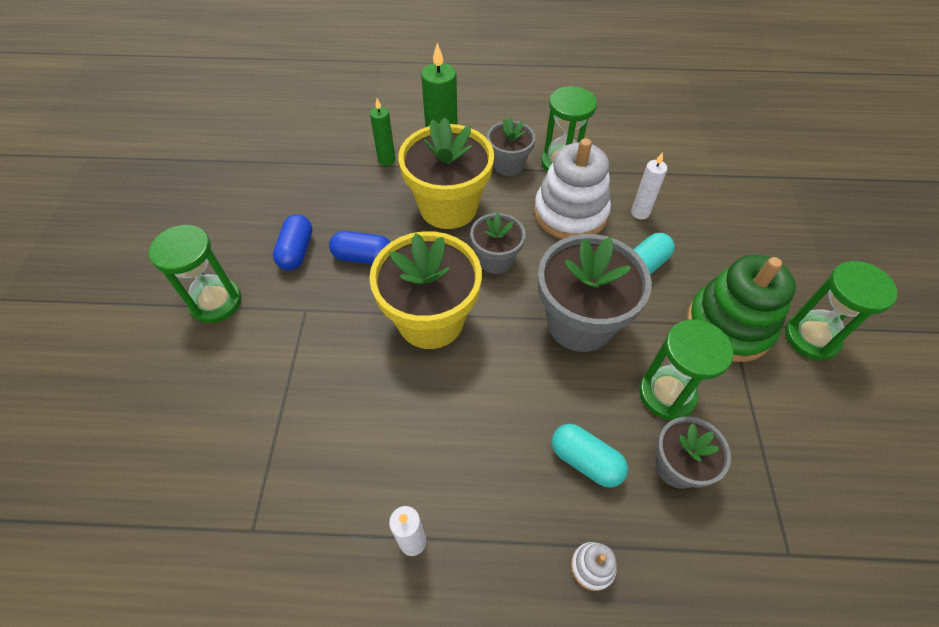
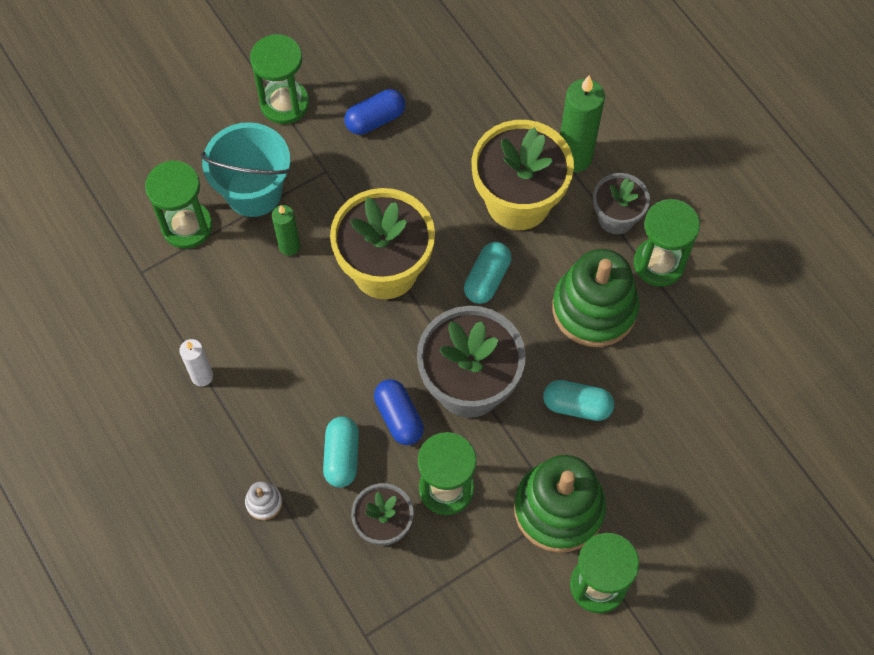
camera: 55 degrees right, 10 degrees up
(246, 454) = (187, 226): none -> green hourglass
(269, 375) = (254, 192): none -> turquoise bucket
(363, 257) = (408, 174): blue capsule -> blue capsule (399, 417)
(386, 160) = (535, 109): green candle -> green candle (289, 246)
(496, 260) = (487, 279): grey flower pot -> turquoise capsule
(570, 213) = (594, 308): white stacking toy -> green stacking toy
(640, 213) = (645, 370): white candle -> none

